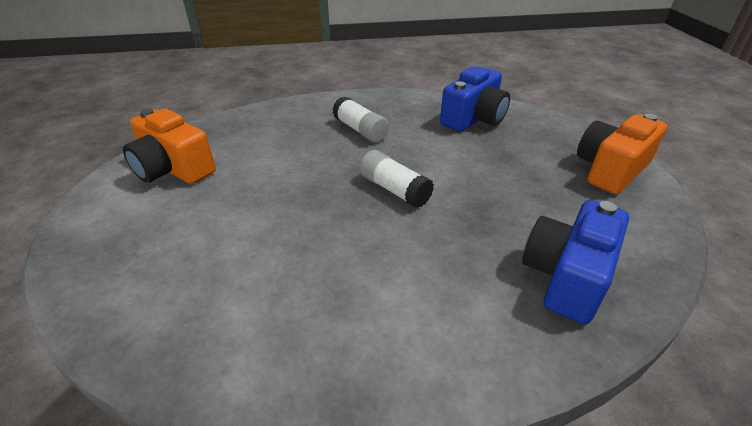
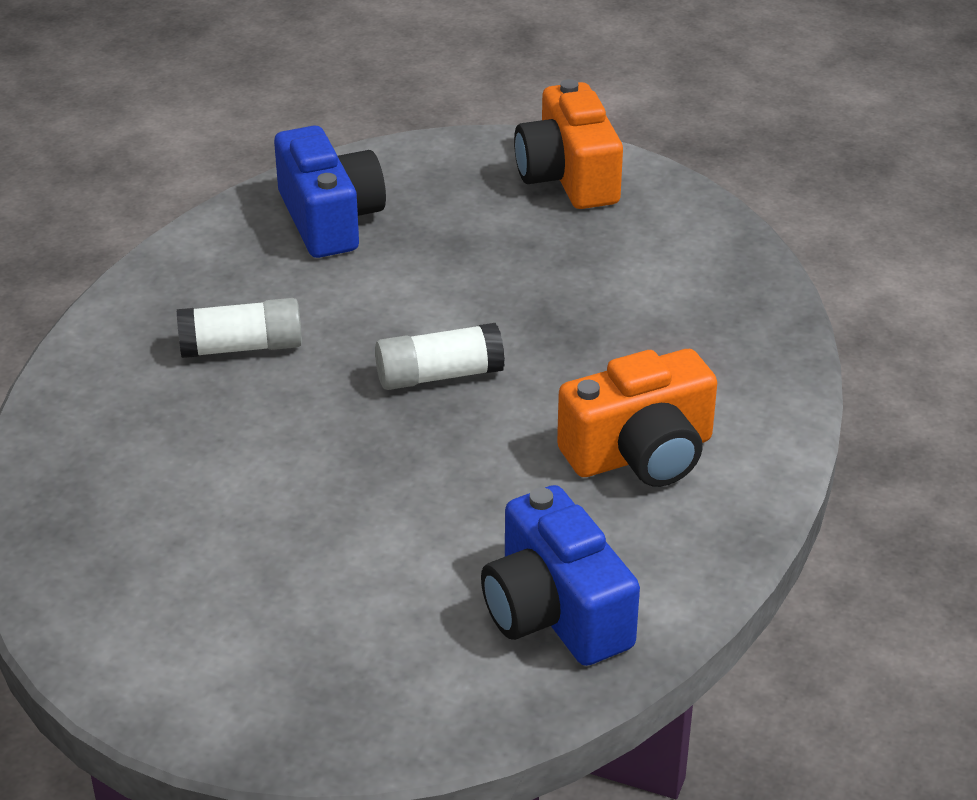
camera: 60 degrees left, 0 degrees up
(173, 169) = (152, 595): orange camera -> orange camera (640, 453)
(566, 276) = (706, 317): blue camera -> blue camera (555, 612)

